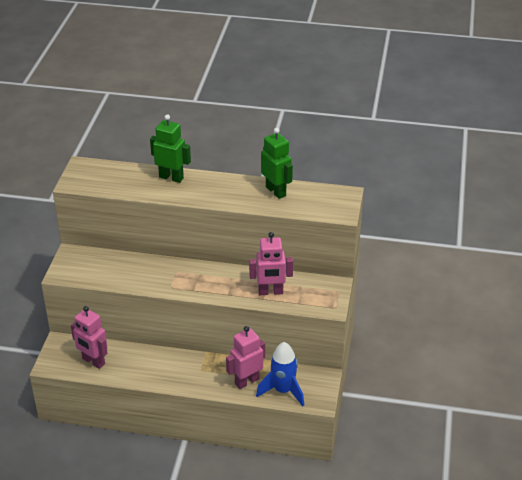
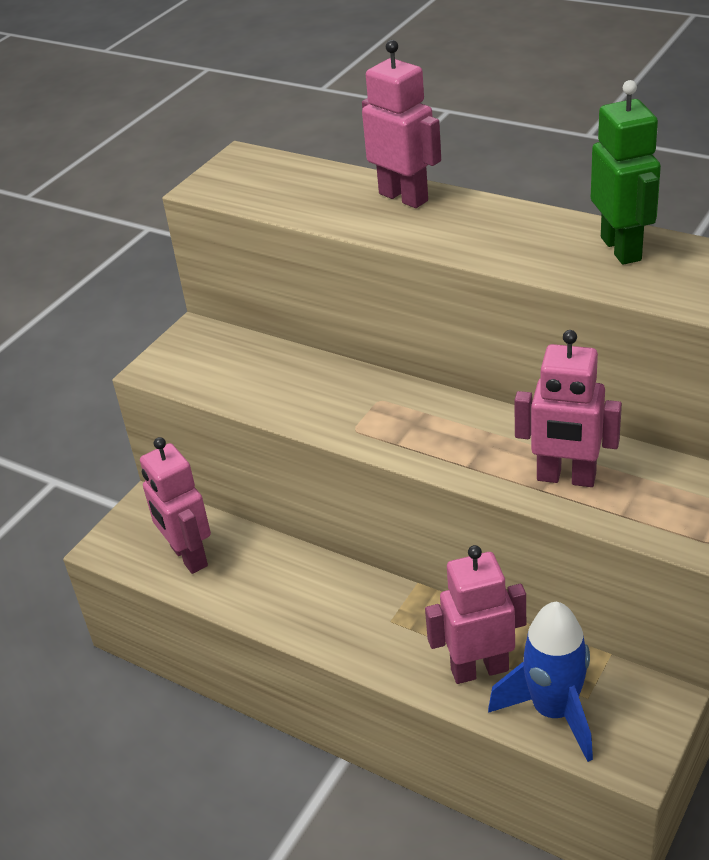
camera: 25 degrees right, 0 degrees up
(171, 177) = (404, 197): green robot -> pink robot

